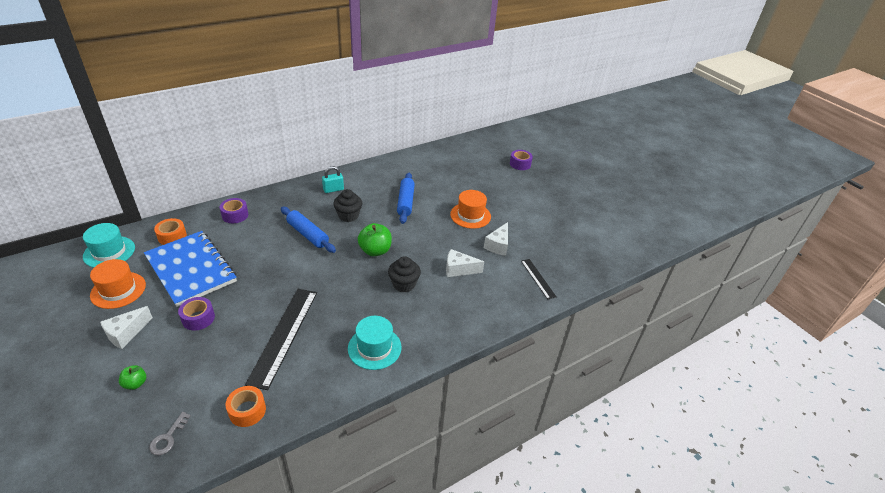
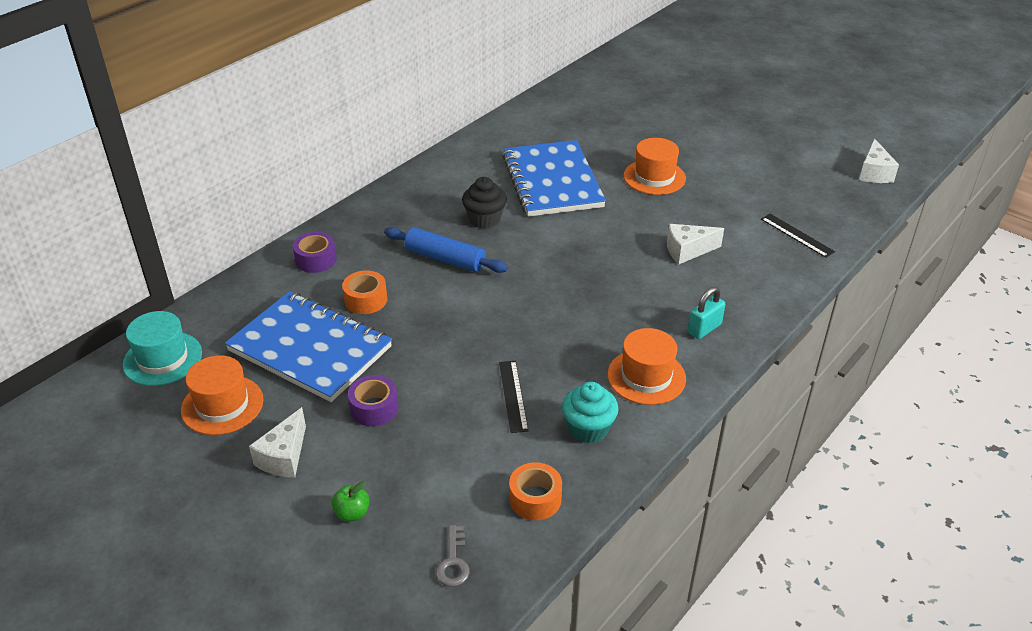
camera: 15 degrees left, 0 degrees up
(172, 236) = (243, 313): orange tape -> orange tape (366, 300)
(284, 335) = (513, 396): black ruler -> black ruler, size x0.51
(313, 373) = (588, 429): none -> turquoise cupcake
(333, 189) = (435, 189): turquoise padlock -> turquoise padlock (704, 328)
(374, 348) = (646, 376): turquoise hat -> orange hat
(375, 251) = (557, 256): green apple -> none
(404, 284) = (628, 288): black cupcake -> none
(405, 202) = (552, 181): blue rolling pin -> blue notebook
(498, 245) = (718, 207): white cheese -> white cheese (874, 173)
(520, 164) = (674, 92): purple tape -> none

